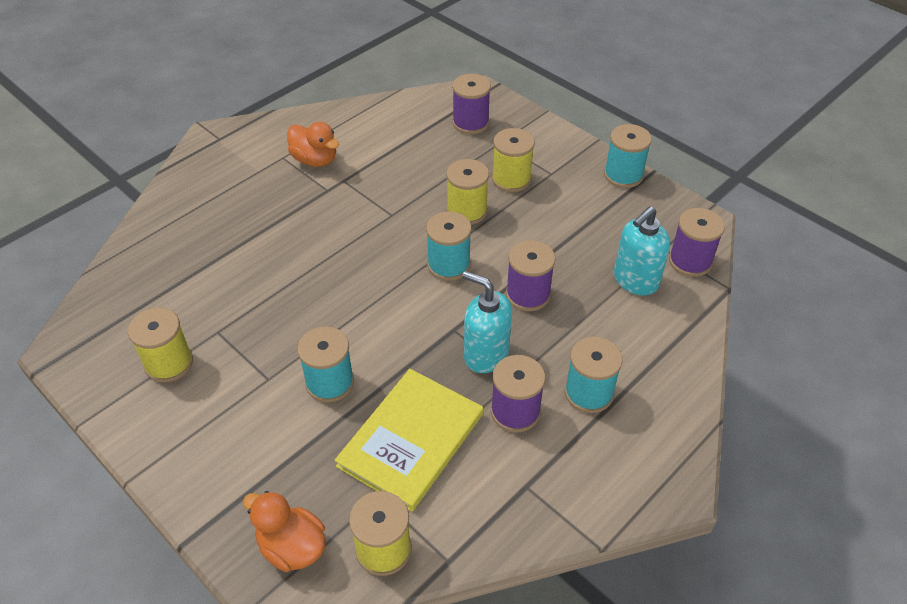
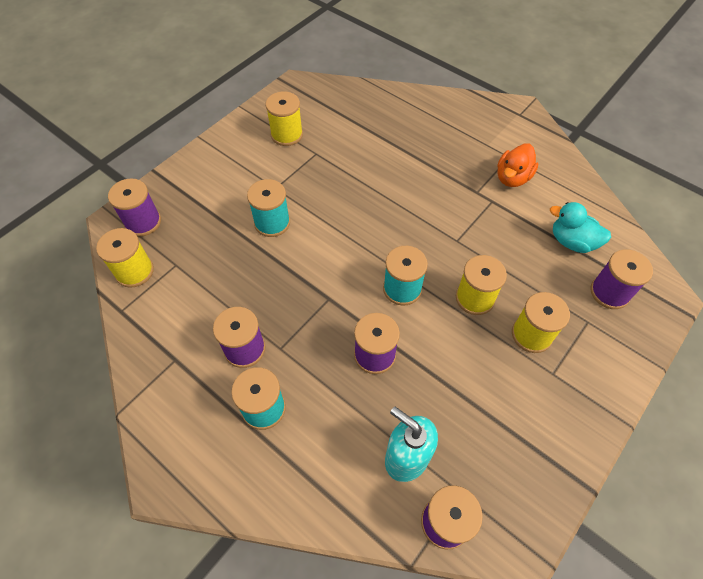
camera: 85 degrees right, 10 degrees up
(292, 547) = (143, 222): orange duck -> purple spool
(409, 134) = (572, 242): none -> turquoise duck
(411, 440) = (220, 278): yellow book -> none
(485, 354) = (303, 324): turquoise soap dispenser -> none
(623, 175) = (572, 452): turquoise spool -> none

